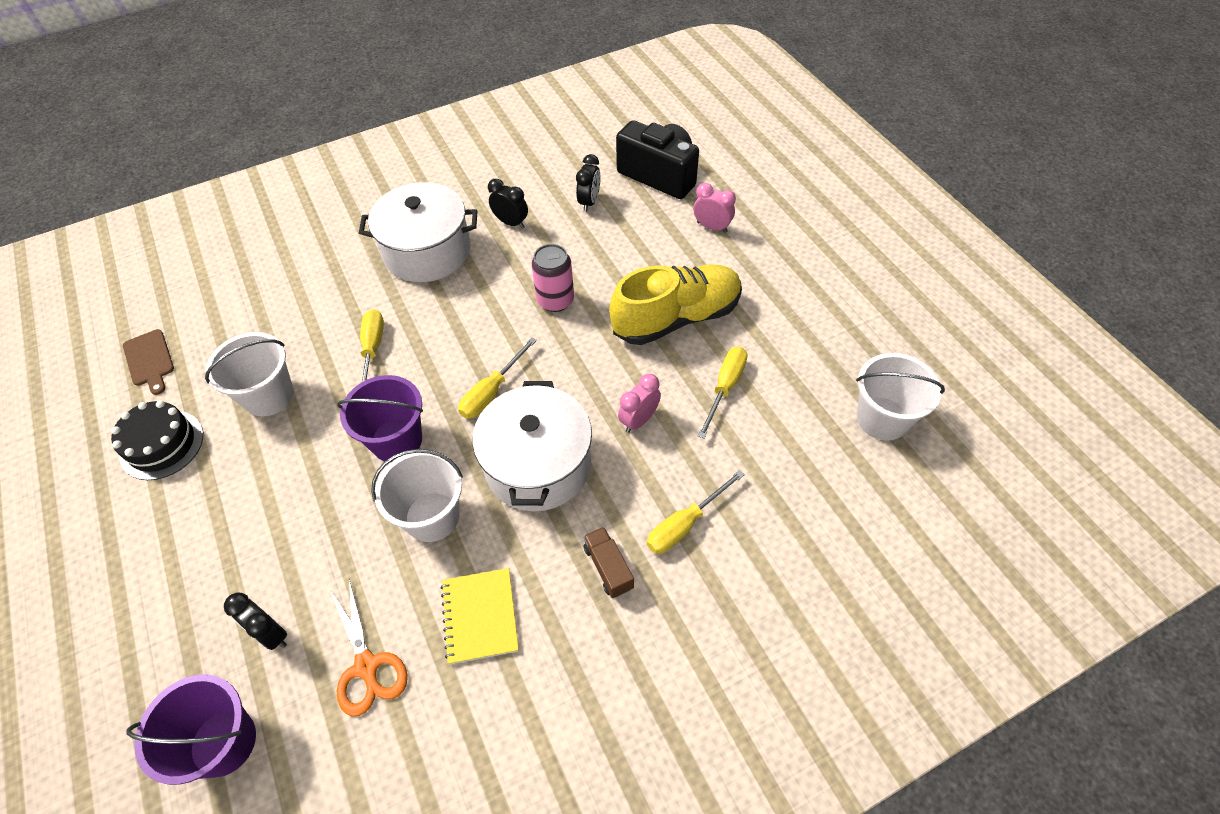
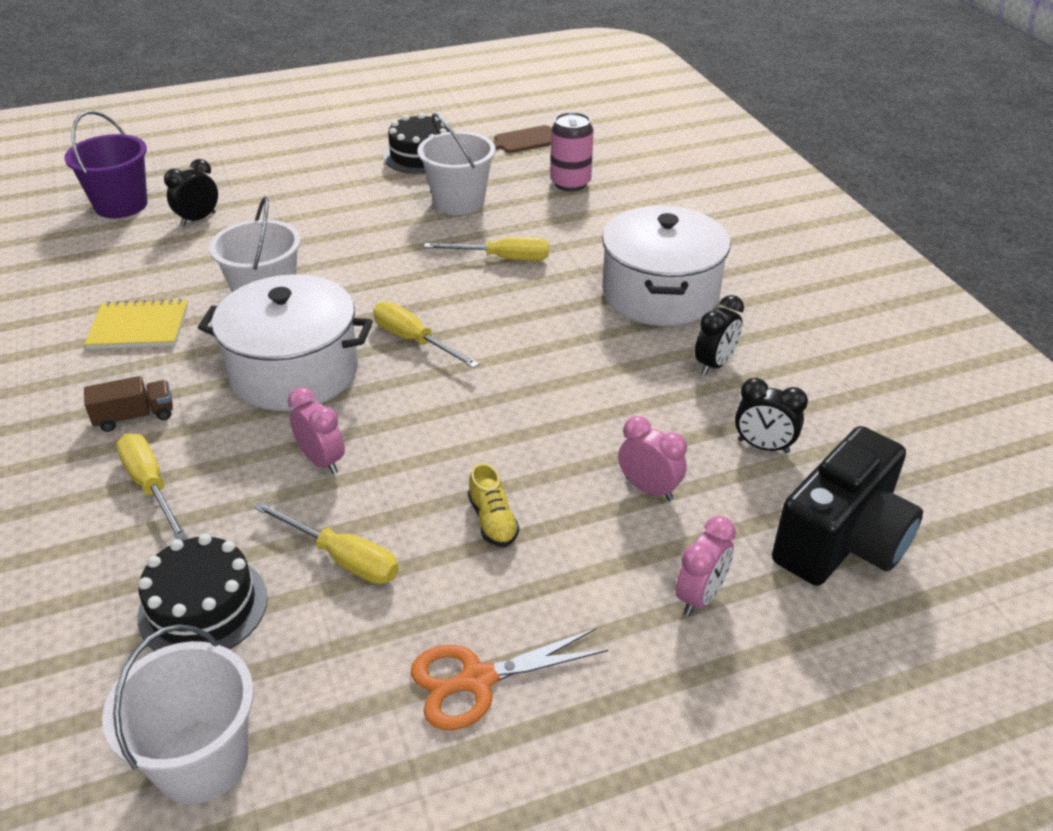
camera: 95 degrees right, 15 degrees down
(367, 666) = (135, 266): orange scissors -> orange scissors (477, 680)
(396, 440) = (372, 276): purple bucket -> none
(555, 300) = (553, 399): pink can -> pink can (570, 183)
(635, 249) = (649, 489): none -> pink clock
(676, 318) = (493, 520): yellow shoe -> yellow shoe, size x0.40
(783, 452) = (203, 607): none -> black cake

